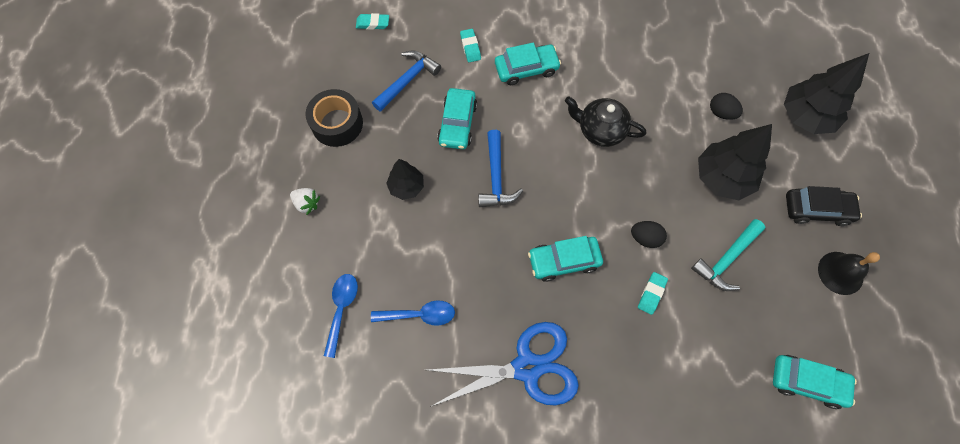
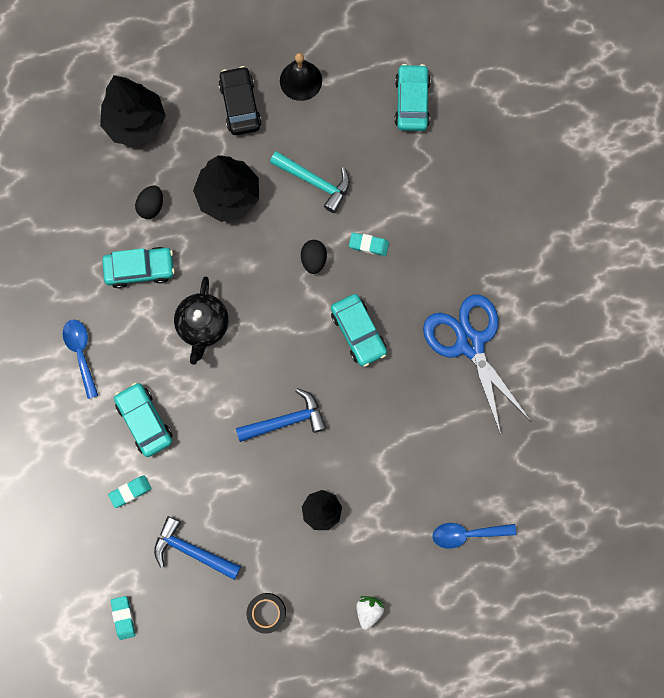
camera: 105 degrees left, 10 degrees up
(337, 123) = (267, 612): black tape -> black tape, size x0.65
(419, 315) = (450, 456): blue spoon -> blue spoon (81, 353)
(457, 123) = (233, 478): turquoise car -> turquoise car (140, 269)

